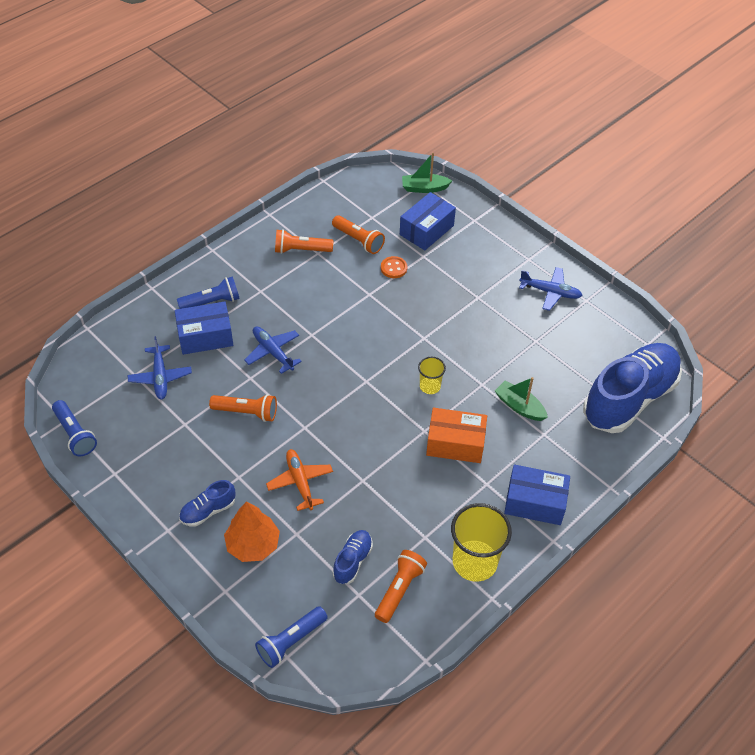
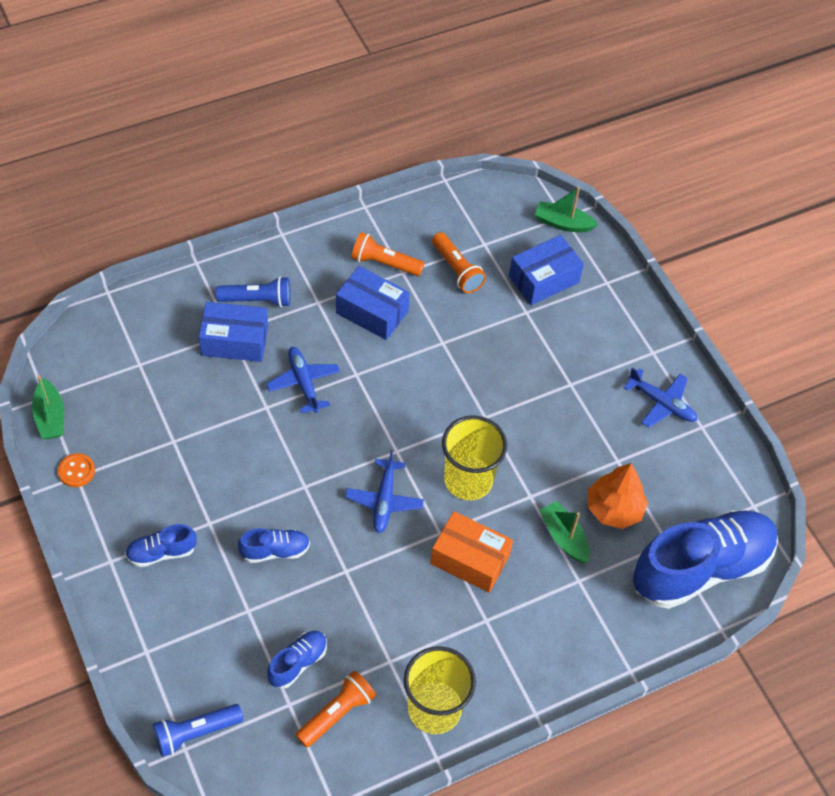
camera: 15 degrees right, 5 degrees up
(75, 434) = (50, 417): blue flashlight -> green boat
(160, 377) = (167, 376): blue plane -> blue plane (384, 500)
(246, 412) = (247, 448): orange flashlight -> none
(253, 544) = (196, 608): orange tree -> orange tree (614, 509)
(300, 482) = (275, 551): orange plane -> blue shoe
(394, 268) = (484, 318): orange button -> orange button (76, 471)
(430, 386) = (468, 480): yellow cup -> yellow cup, size x1.90
(535, 502) = (533, 660): blue box -> blue box (372, 312)

